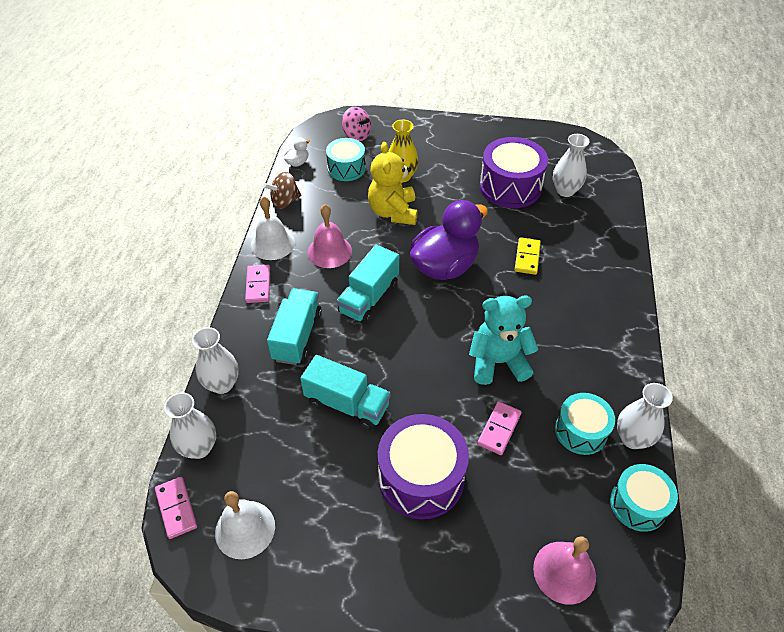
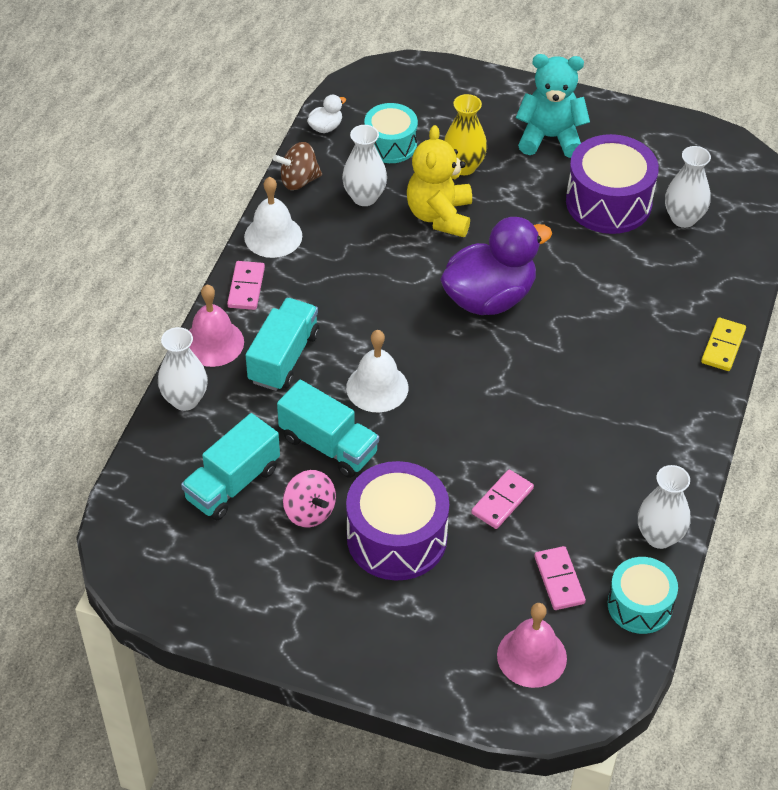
camera: 10 degrees right, 0 degrees up
(176, 508) = (117, 524): pink domino -> pink domino (559, 580)
(199, 448) = (149, 465): white vase -> white vase (364, 197)
(245, 529) = (189, 557): white bell -> white bell (377, 387)
(329, 251) = (344, 257): pink bell -> pink bell (213, 343)
(356, 135) = (415, 97): pink spinning top -> pink spinning top (309, 511)
(369, 297) = (382, 324): turquoise truck -> turquoise truck (232, 483)
(498, 362) = (523, 425): turquoise teddy bear -> turquoise teddy bear (550, 137)
(527, 257) = (601, 302): yellow domino -> yellow domino (723, 346)
(581, 431) = (600, 519): turquoise drum -> none

